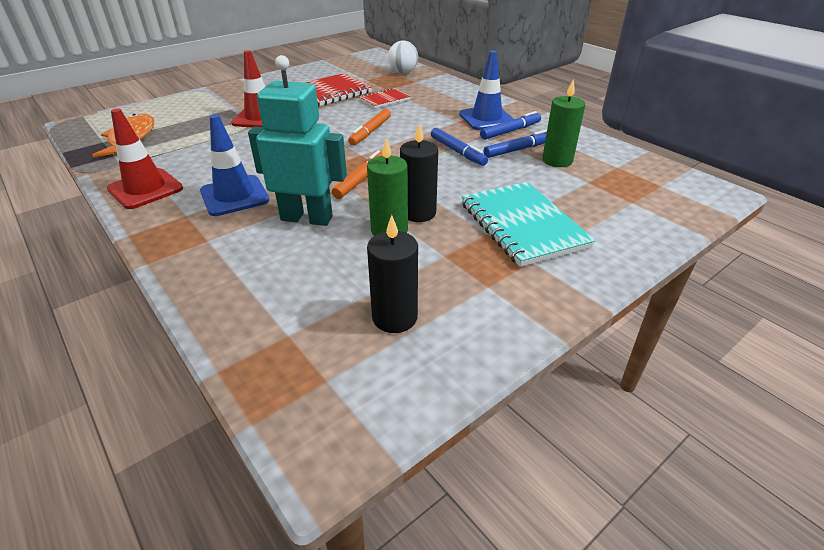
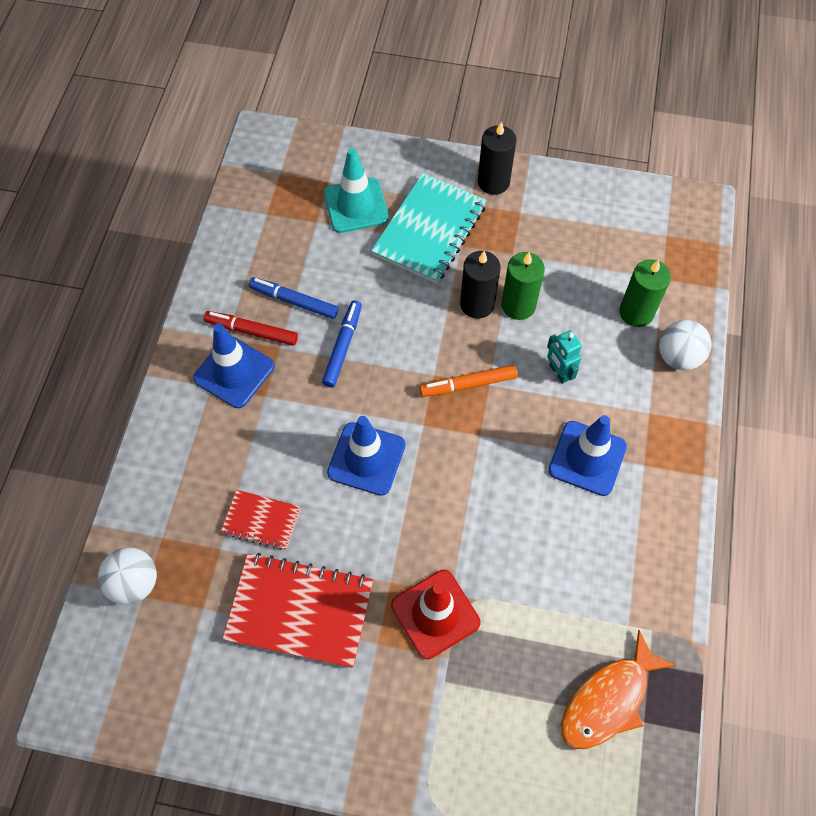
camera: 130 degrees left, 25 degrees up
(145, 189) = (653, 546): red traffic cone -> none
(211, 286) = (678, 357): none -> white ball
(307, 218) = (559, 372): turquoise robot -> turquoise robot, size x0.50
(370, 132) = (366, 459): orange marker -> blue traffic cone
(394, 317) = (595, 239): black candle -> black candle (493, 182)
(510, 131) = (252, 331): blue marker -> red marker
(557, 160) = (292, 260): green candle -> green candle (636, 312)
(589, 203) = (356, 205): none -> turquoise traffic cone

